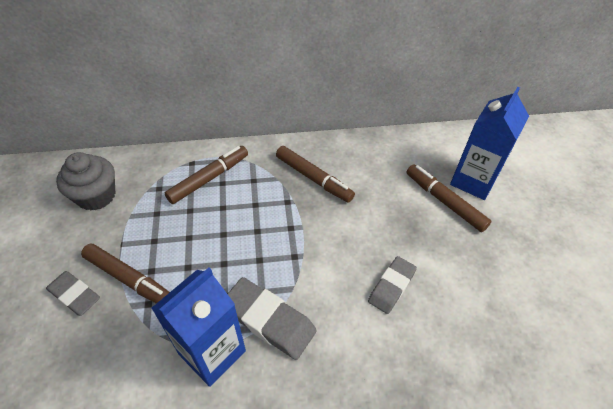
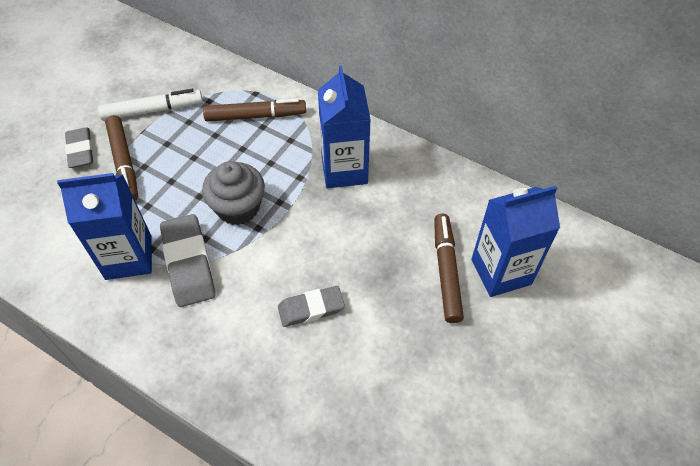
camera: 40 degrees right, 5 degrees up
(96, 196) = (159, 79): grey cupcake -> grey cupcake (238, 208)
(114, 223) = (152, 110): none -> white marker
(313, 178) = (344, 170): brown marker -> blue carton

